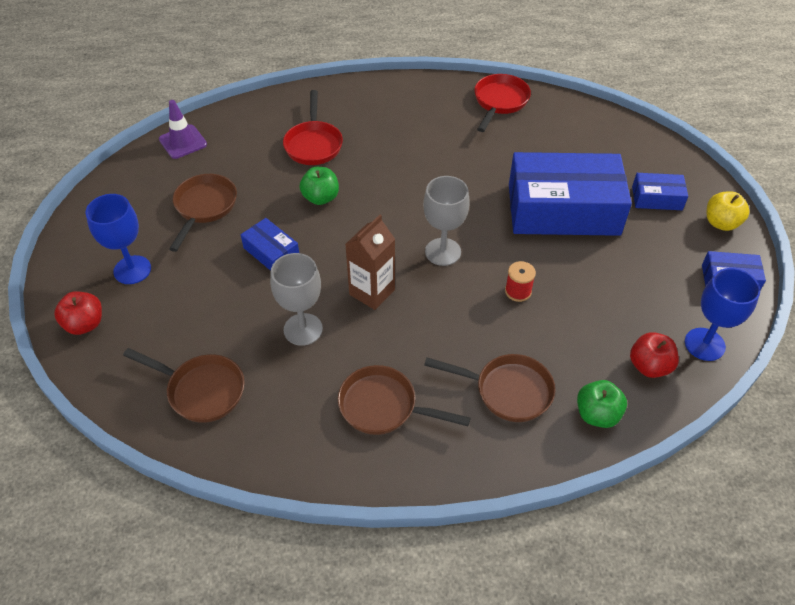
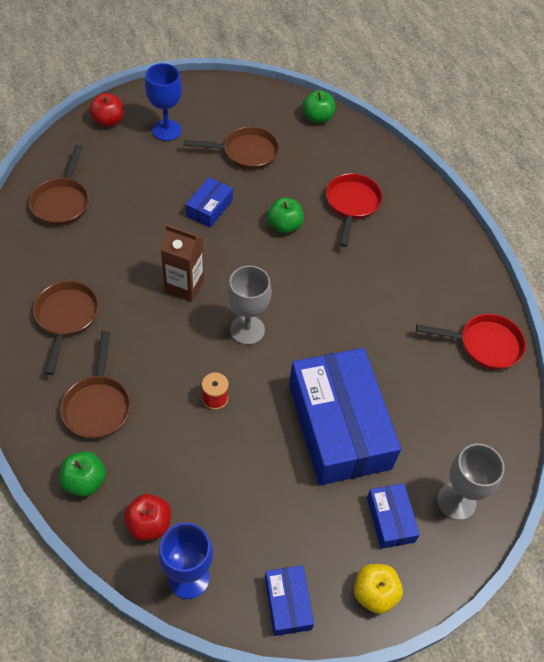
camera: 70 degrees right, 5 degrees up
(183, 142) = (317, 118): purple traffic cone -> green apple
(303, 329) = (133, 248): grey goblet -> grey goblet (456, 501)
(313, 144) = (351, 205): red pan -> red pan turned 120 degrees clockwise

